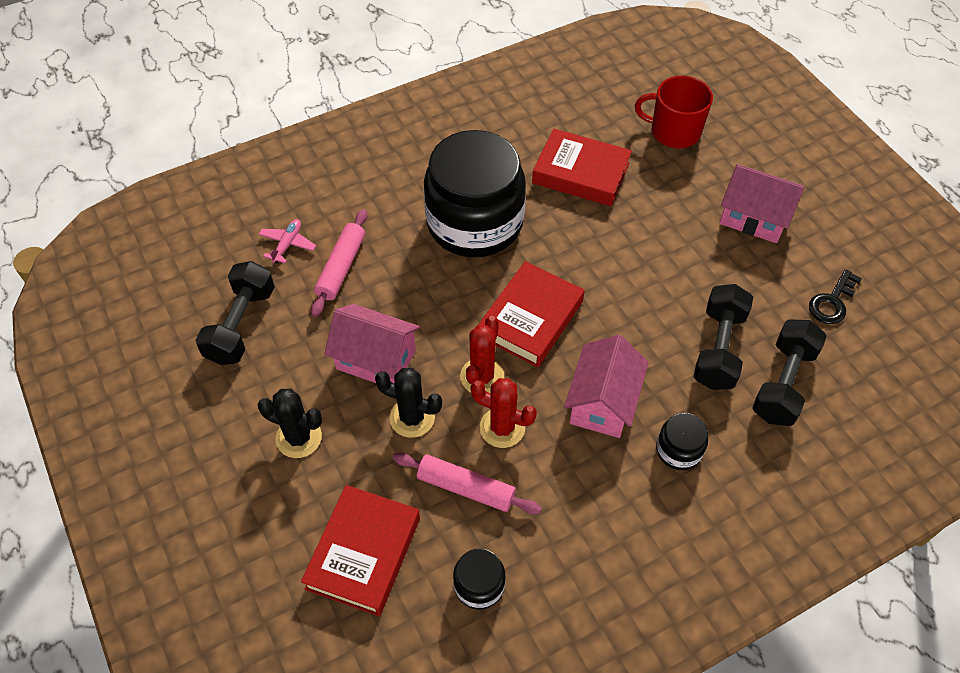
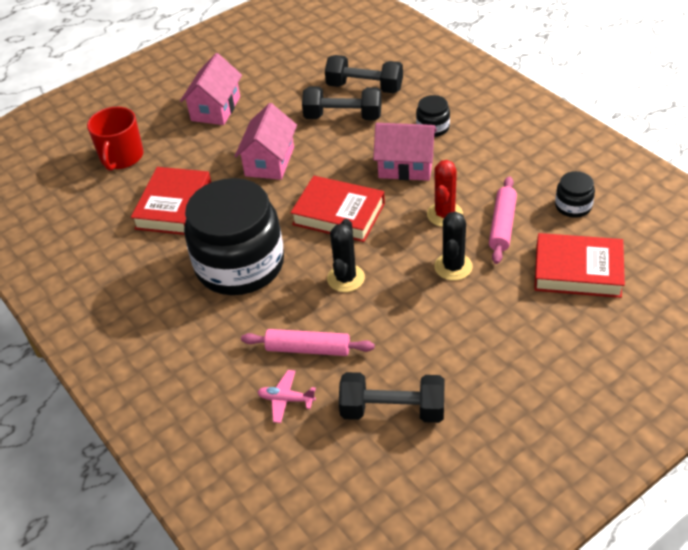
camera: 95 degrees left, 10 degrees down
(299, 438) = (496, 334): black cactus -> black cactus (345, 278)
(376, 359) = (404, 301): pink house -> pink house (269, 161)
(482, 376) = (402, 233): red cactus -> none
(832, 302) = (290, 70): black key -> none

